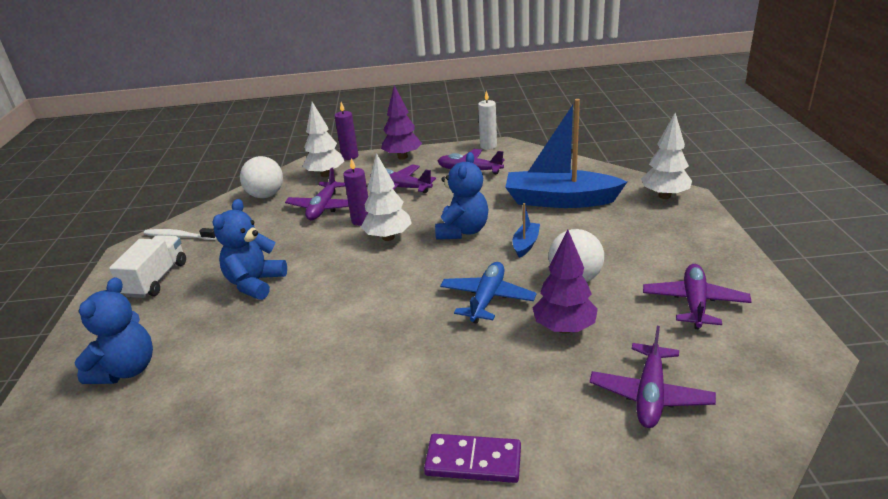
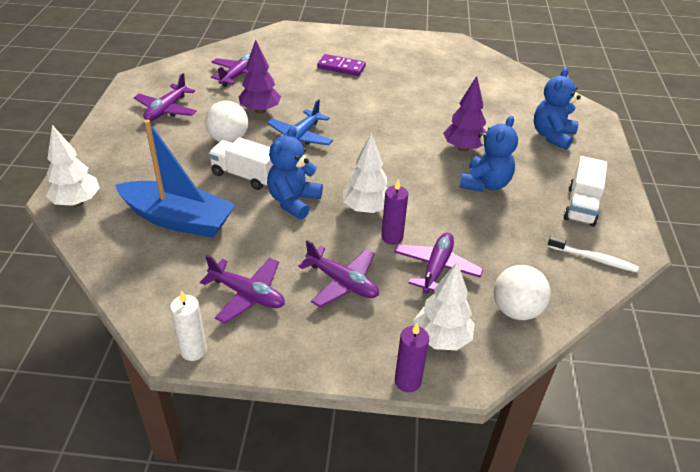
camera: 175 degrees left, 10 degrees up
(402, 157) = (327, 356): purple tree -> purple tree (463, 148)
(525, 244) = (245, 175): blue boat -> white truck

